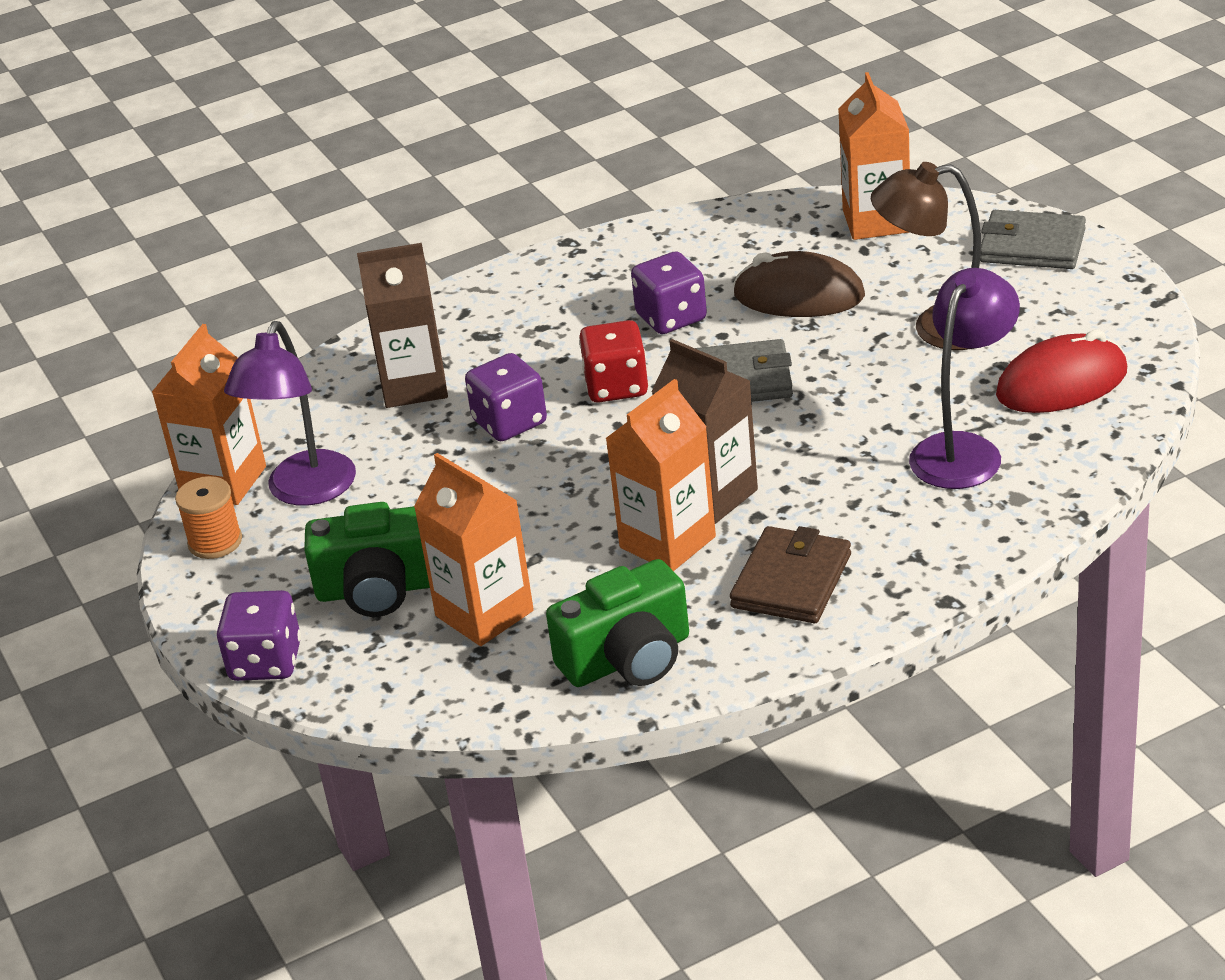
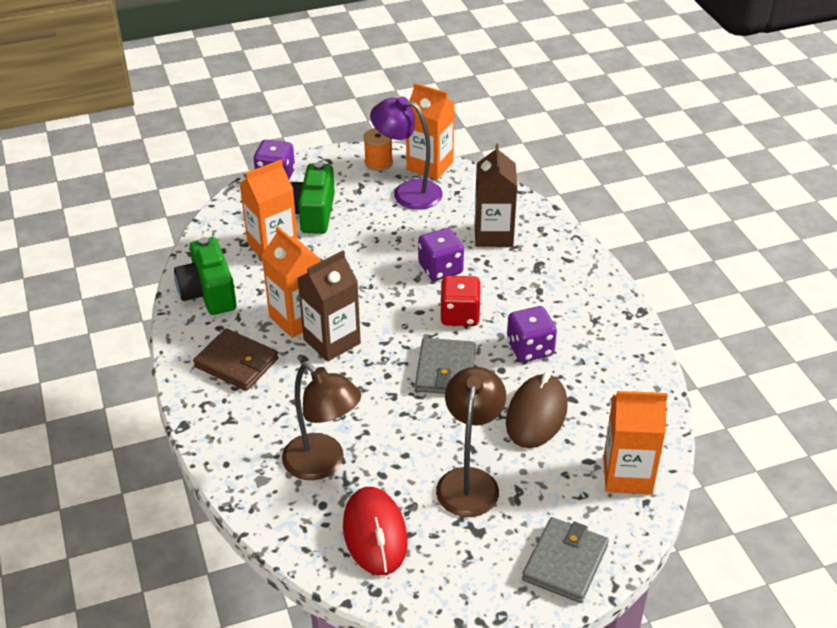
camera: 95 degrees right, 5 degrees up
(964, 450) = (323, 464): purple lamp -> brown lamp

